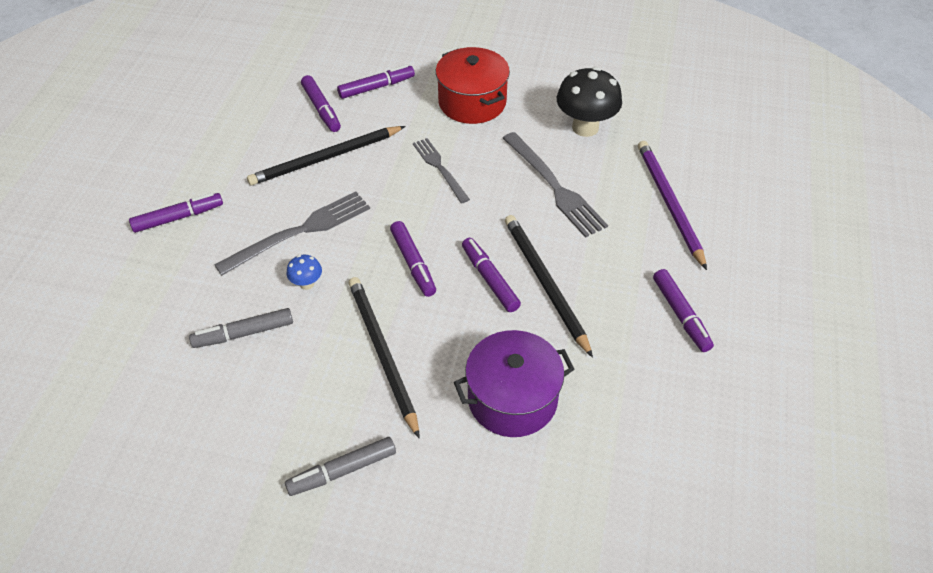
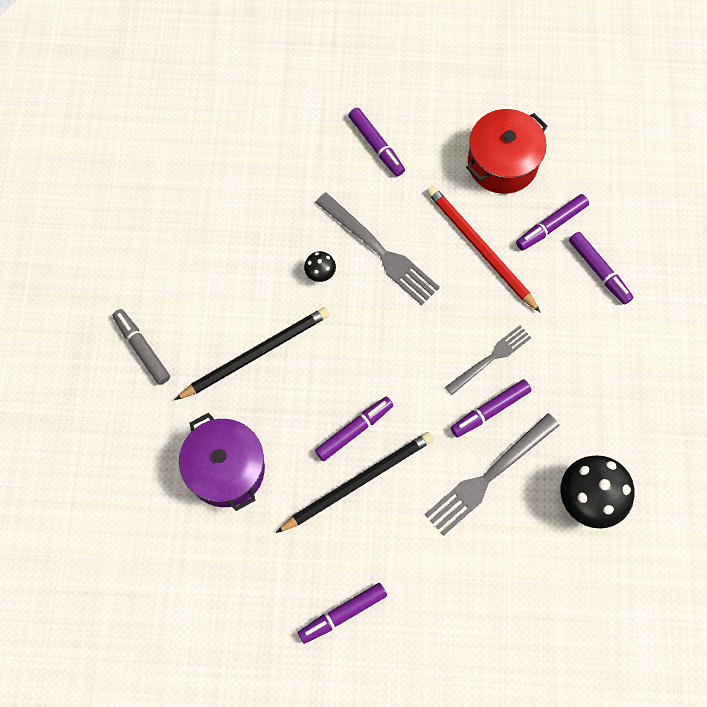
camera: 80 degrees right, 20 degrees up
(243, 333) = (259, 239): grey marker -> none
(307, 284) = (320, 273): blue mushroom -> black mushroom
(325, 158) = (480, 248): black pencil -> red pencil
(413, 263) = (360, 358): purple marker -> purple marker (490, 410)
(472, 102) = (600, 373): red pot -> red pot (502, 163)
(669, 203) = (490, 598): purple pencil -> none

